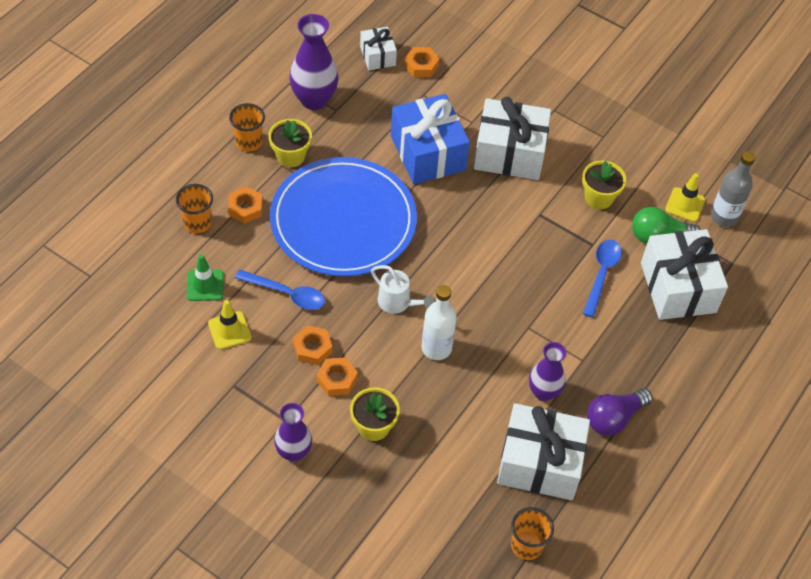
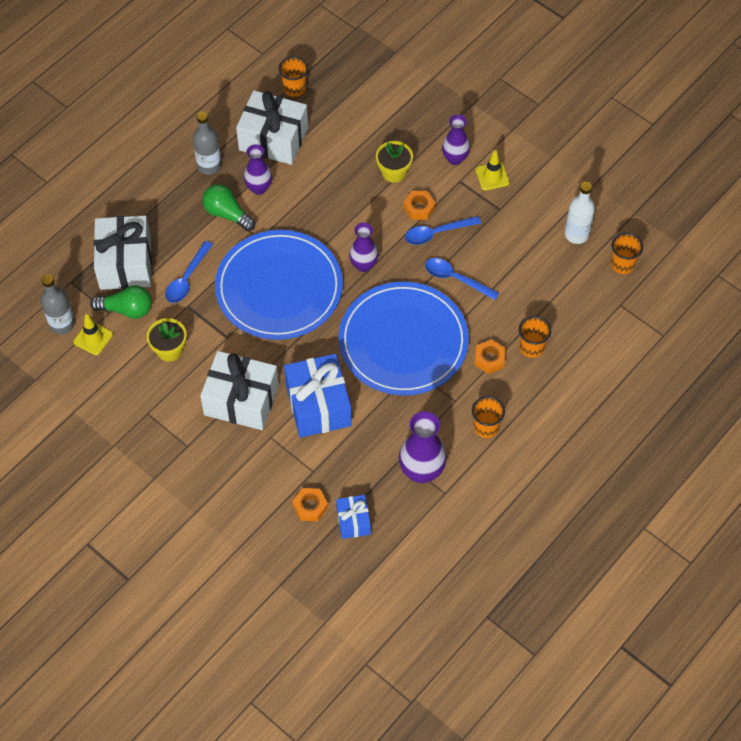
camera: 170 degrees left, 5 degrees up
(81, 324) = (622, 264): none -> orange cup
(205, 285) = (523, 290): green traffic cone -> none
(229, 330) = (503, 251): yellow traffic cone -> yellow traffic cone (492, 176)
(290, 156) = (447, 409): yellow flower pot -> none
(312, 348) = (436, 233): orange nut -> blue spoon
(377, 56) = (353, 521): white gift -> blue gift
(398, 303) = (363, 265): white watering can -> purple vase
(436, 348) = (337, 227): white bottle -> white bottle (576, 234)
(493, 270) = (279, 288): none -> blue plate
(575, 355) = (227, 214): none -> green light bulb
(614, 418) = (209, 166): purple light bulb -> grey bottle

